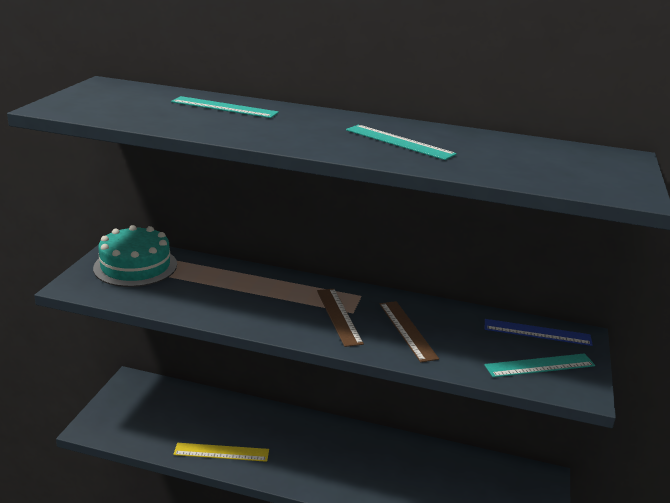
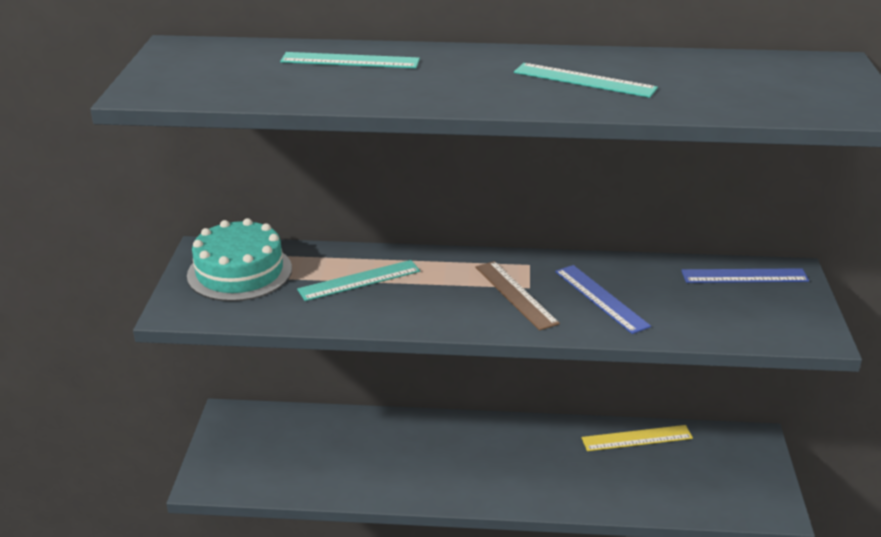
camera: 10 degrees left, 5 degrees up
(221, 452) = (378, 481): yellow ruler -> yellow ruler (637, 438)
(407, 330) = (601, 298): brown ruler -> blue ruler
(540, 366) = (762, 315): turquoise ruler -> turquoise ruler (359, 280)

